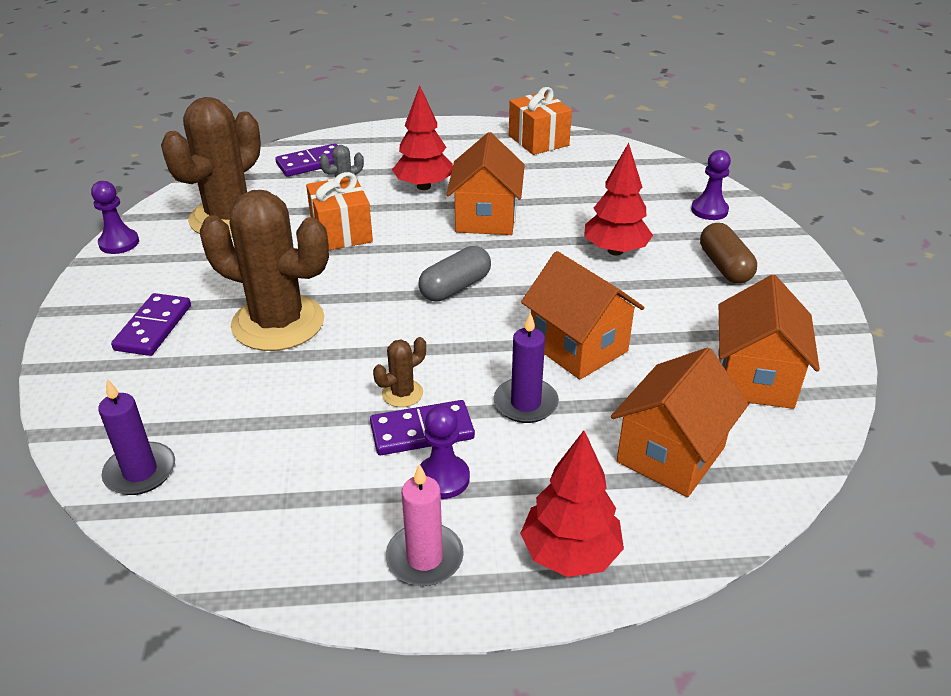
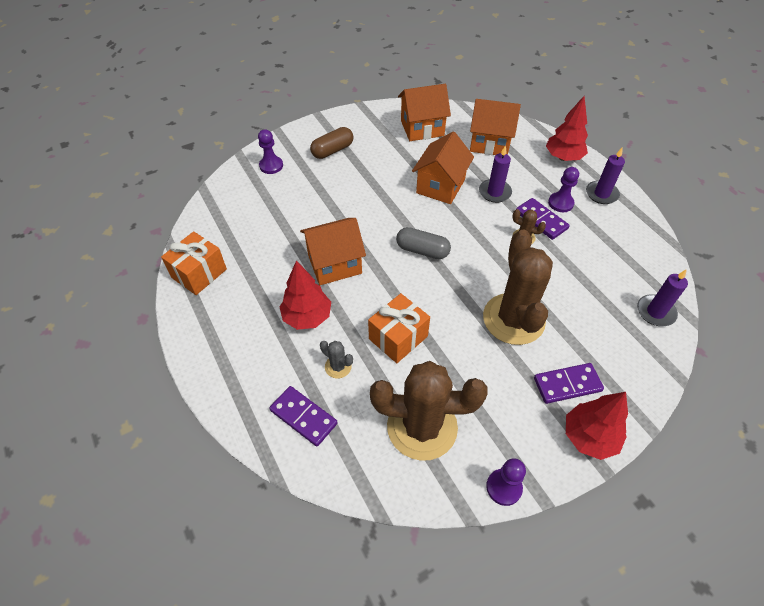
camera: 115 degrees left, 15 degrees up
(424, 558) = (601, 194): pink candle -> purple candle
(615, 251) = (340, 194): red tree -> red tree (589, 437)

